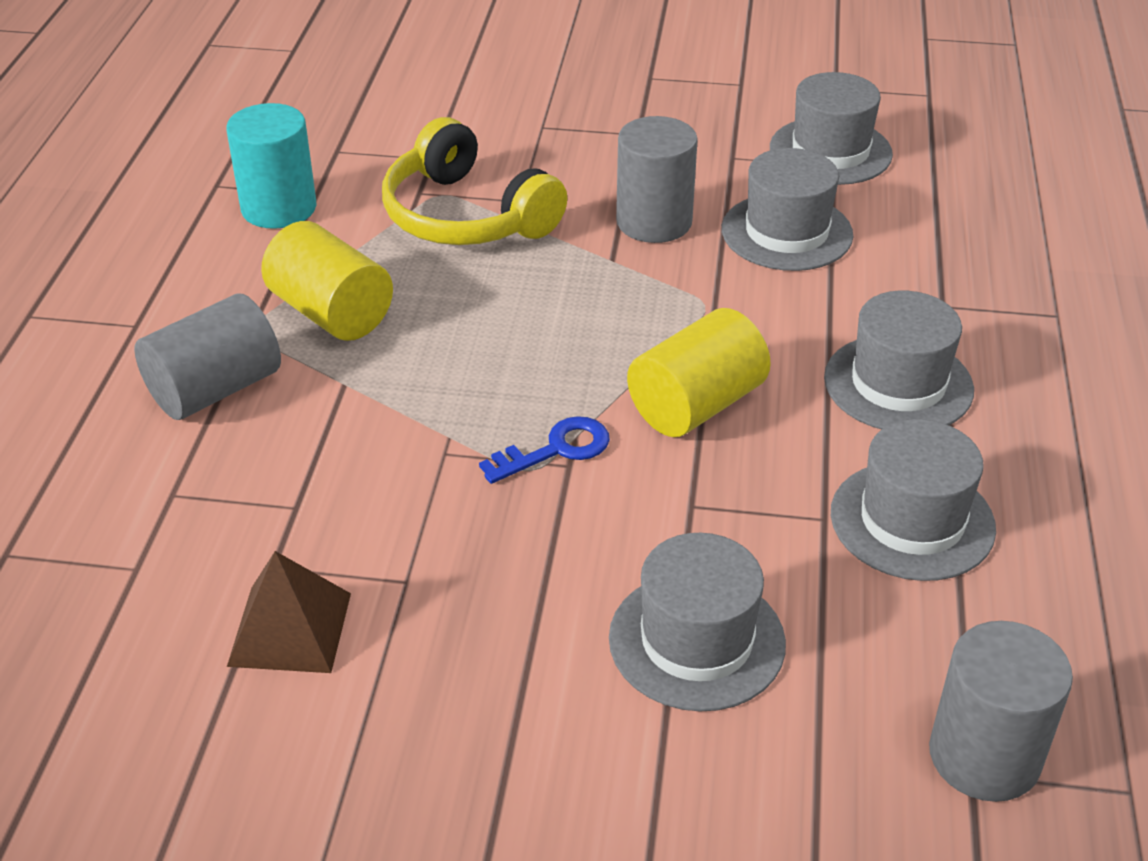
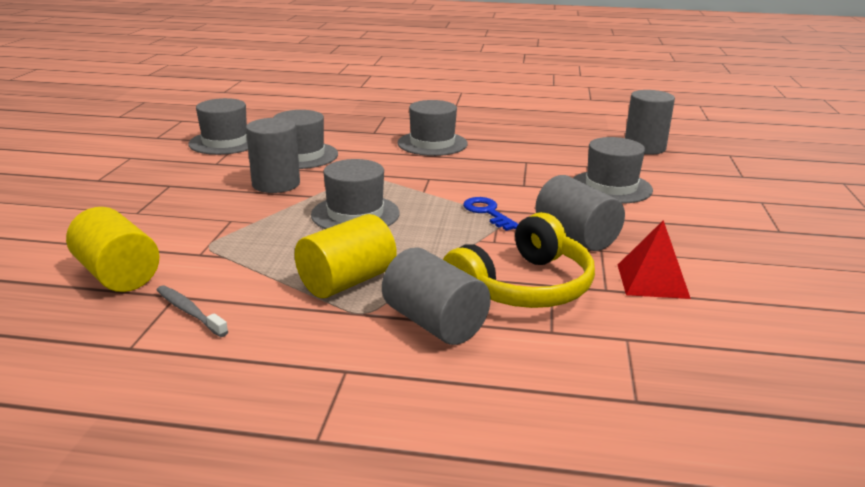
camera: 90 degrees left, 15 degrees down
(279, 208) = (189, 312): turquoise cylinder -> grey toothbrush
(290, 629) = (652, 281): brown pyramid -> red pyramid
(459, 554) = (576, 236): none -> grey cylinder
(466, 216) = (241, 237): yellow headphones -> yellow headphones (523, 287)
(696, 405) = (448, 181): yellow cylinder -> yellow cylinder (118, 275)
(912, 520) = (523, 148): grey hat -> grey hat (355, 214)

